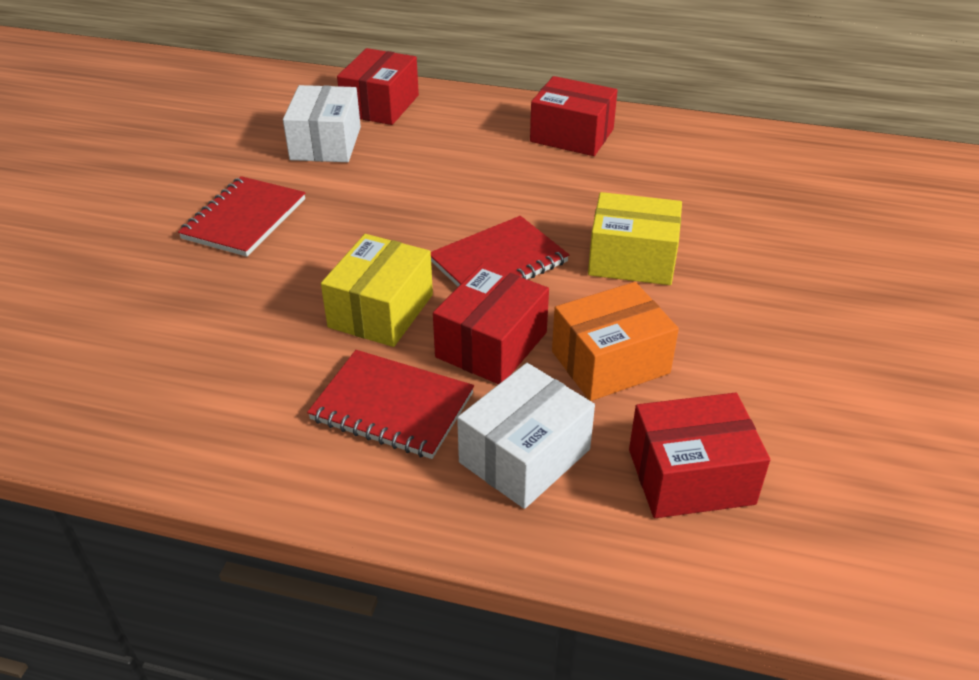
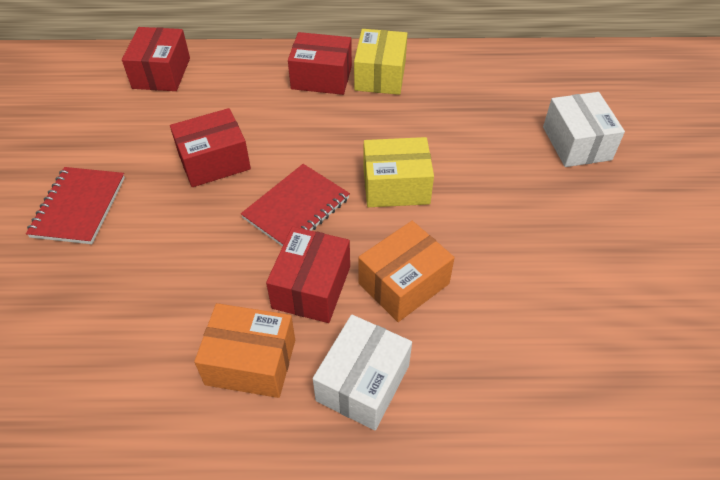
camera: 15 degrees left, 10 degrees up
(325, 143) = (126, 119): white box -> white box (576, 143)
(381, 311) = (217, 274): yellow box -> yellow box (380, 76)
(392, 406) = (251, 362): red notebook -> orange box
(690, 476) = (485, 371): red box -> red box (214, 161)

